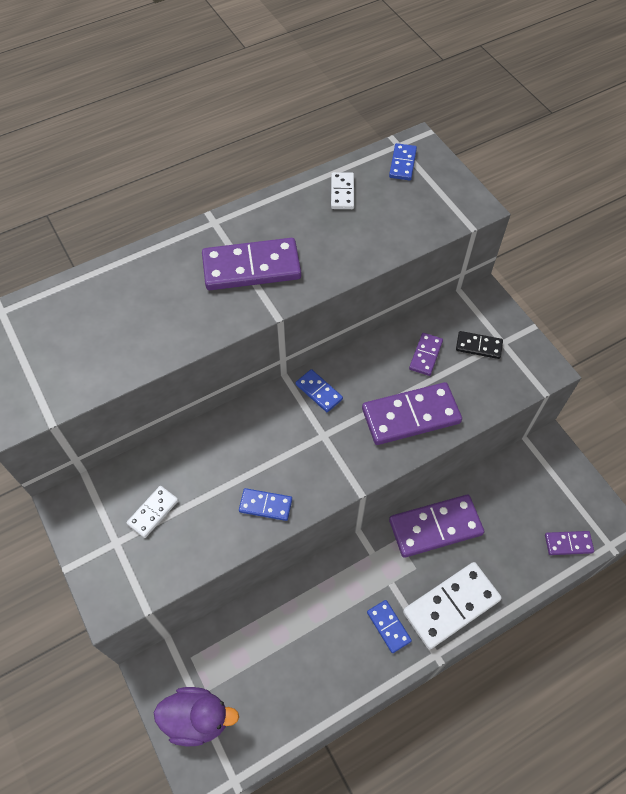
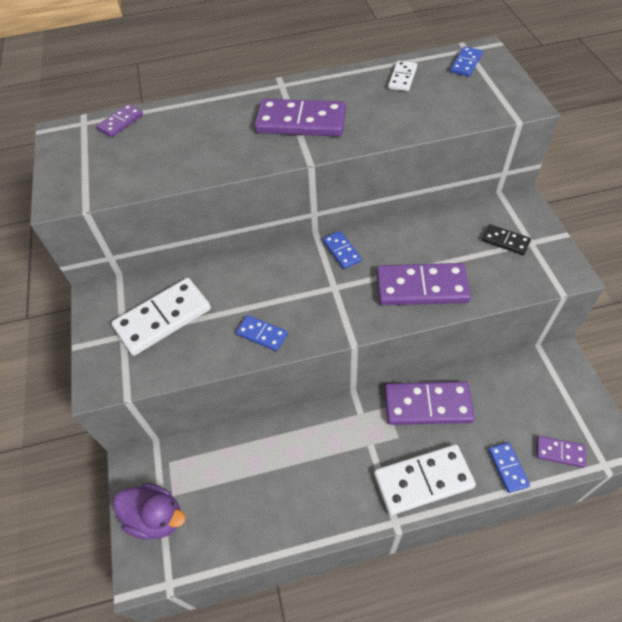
camera: 20 degrees right, 5 degrees down
(153, 512) = (163, 318): white domino -> white domino, size x1.94
(388, 626) = (356, 483): blue domino -> blue domino (508, 468)
(426, 355) = (451, 239): purple domino -> purple domino (121, 122)

